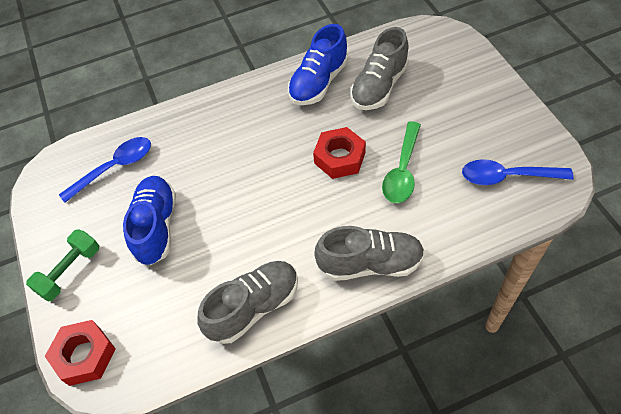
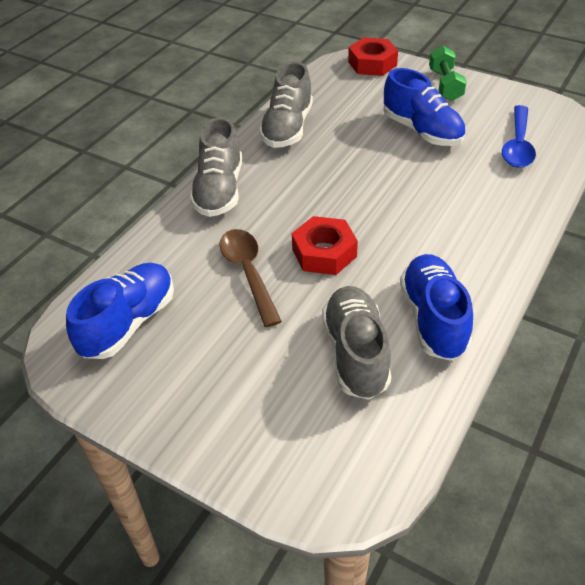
camera: 140 degrees right, 10 degrees down
(370, 264) = (219, 190): grey shoe -> grey shoe turned 45 degrees counterclockwise
(402, 170) = (248, 273): green spoon -> brown spoon
(507, 177) = (129, 323): blue spoon -> blue shoe

